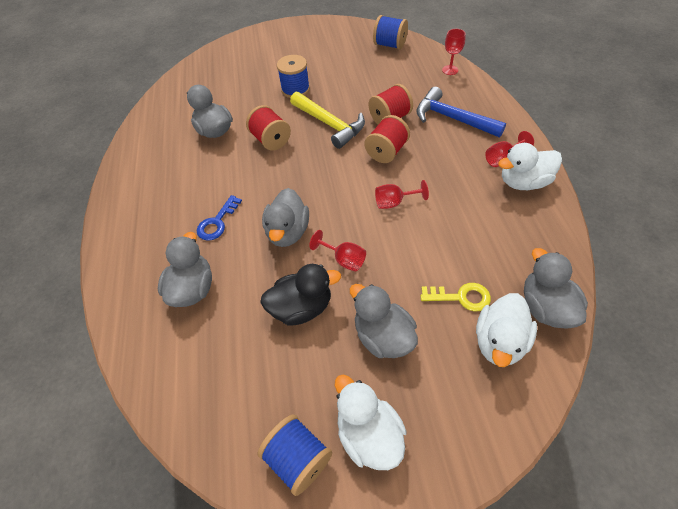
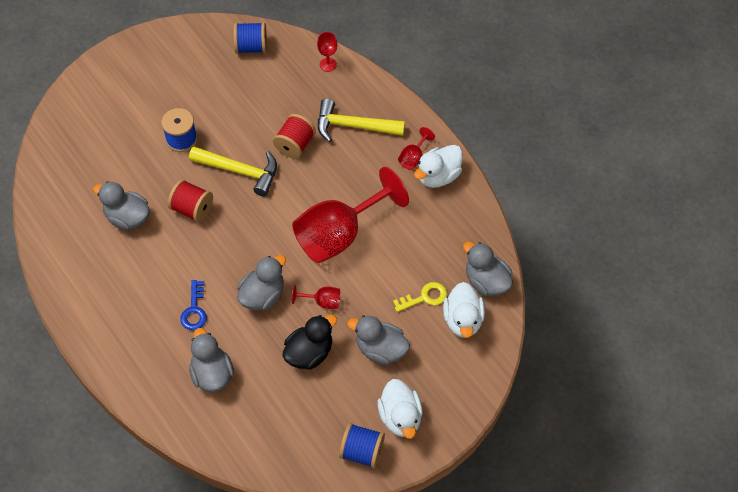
camera: 30 degrees left, 5 degrees up
(288, 232) = (263, 295): grey duck -> grey duck turned 120 degrees counterclockwise
(368, 434) = (400, 417): white duck -> white duck turned 135 degrees counterclockwise
(386, 152) = (309, 184): red spool -> none
(394, 202) = (339, 234): red goblet -> red goblet, size x2.48
(452, 118) = (353, 126): blue hammer -> yellow hammer

